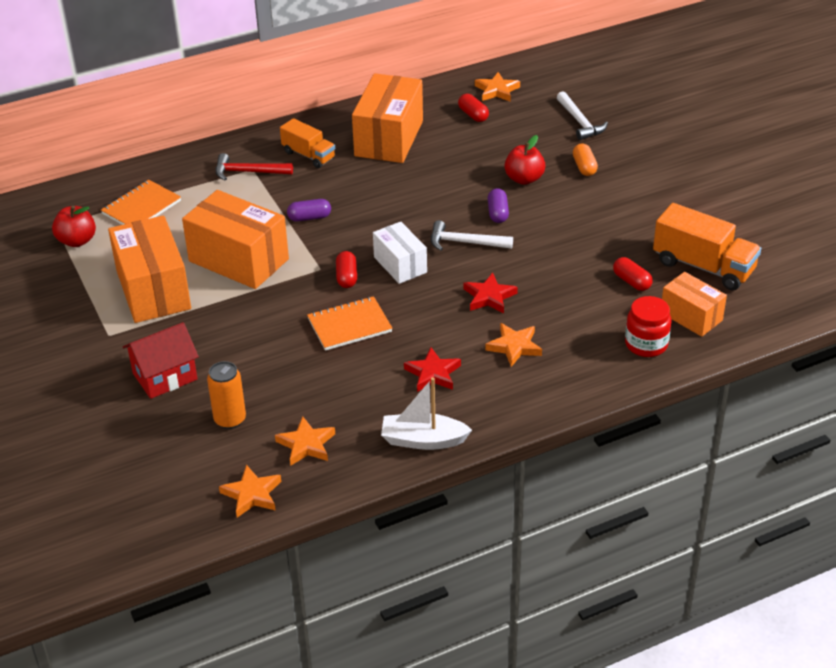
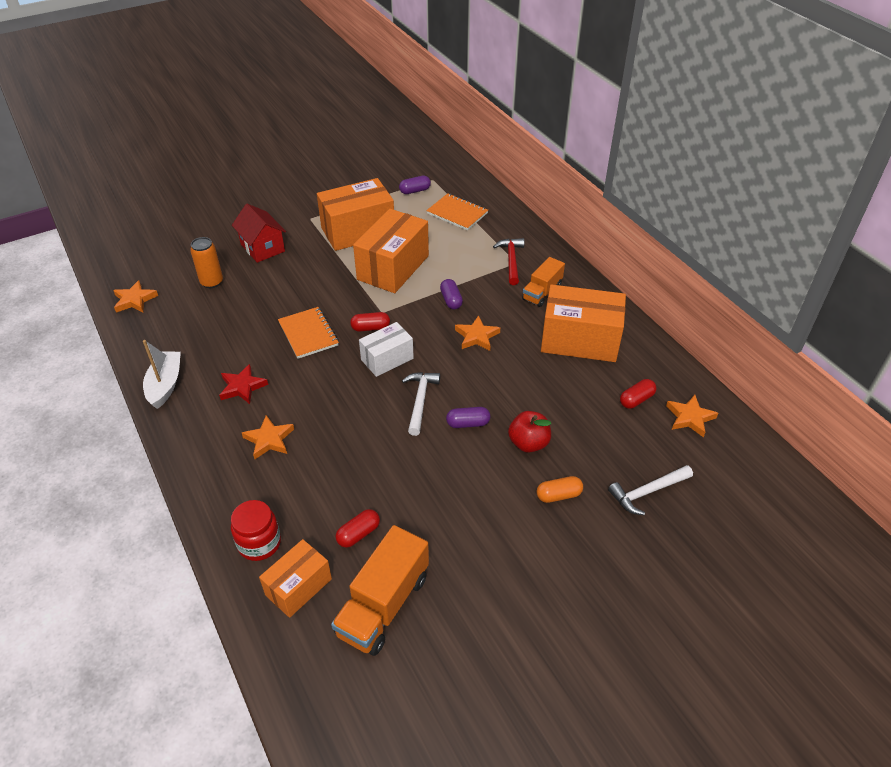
camera: 85 degrees right, 5 degrees up
(77, 241) = (415, 191): red apple -> purple capsule
(306, 444) = (177, 321): orange star -> orange star (476, 336)
(489, 297) = (340, 420): red star -> none

